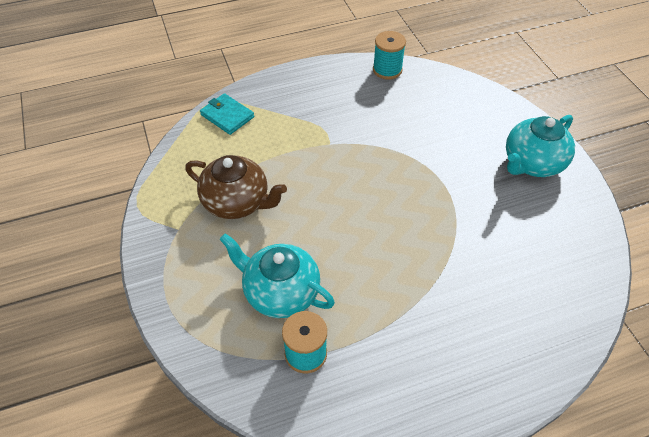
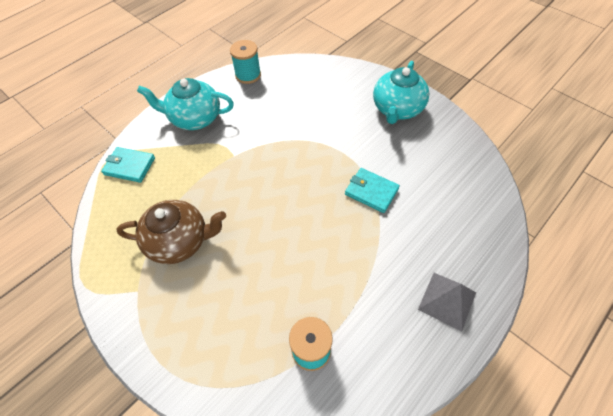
camera: 25 degrees left, 5 degrees up
(280, 292) = (261, 306): turquoise teapot -> turquoise teapot (195, 118)
(452, 235) = (371, 191): none -> turquoise wallet
(471, 375) = (447, 300): none -> grey pyramid

